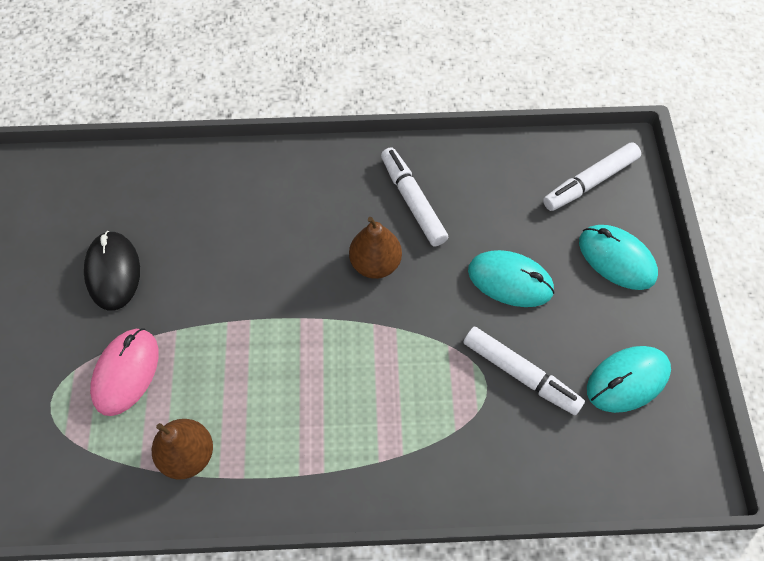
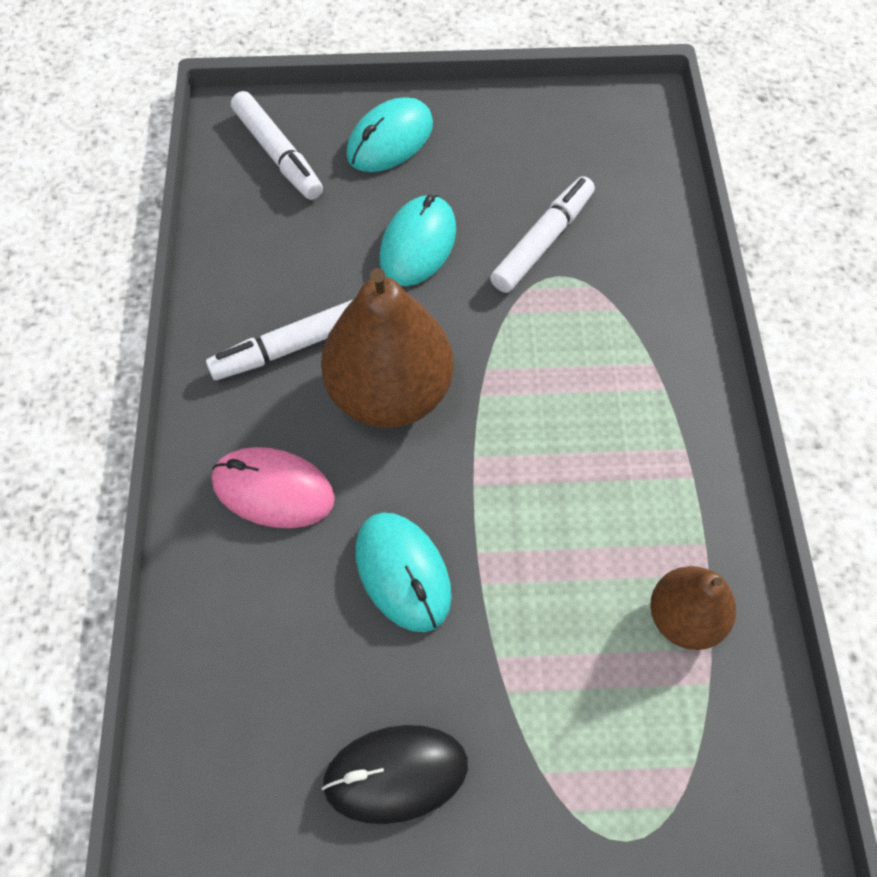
camera: 90 degrees left, 0 degrees up
(126, 372) = (570, 725): pink mouse -> pink mouse (273, 490)
(375, 264) = (390, 392): brown pear -> brown pear, size x1.75
(627, 380) = (544, 146): turquoise mouse -> turquoise mouse (403, 573)

